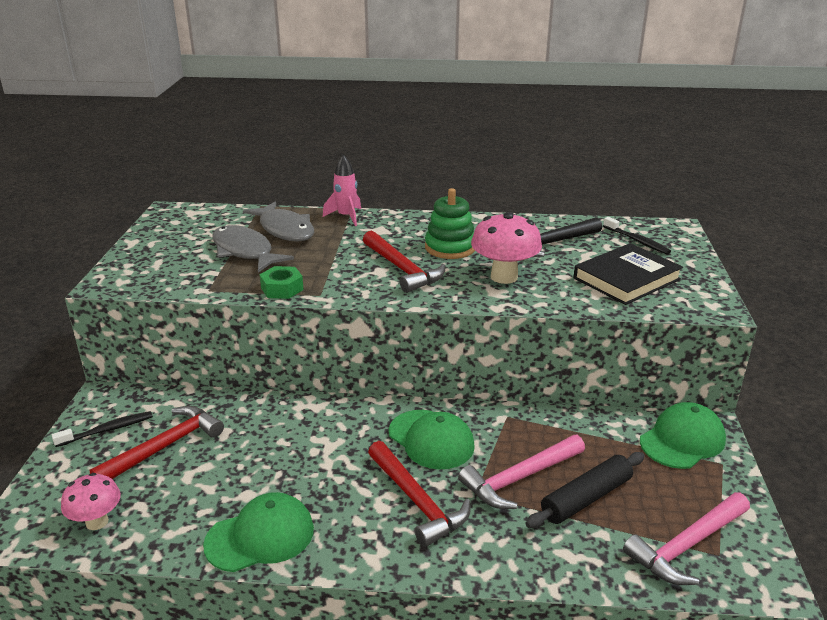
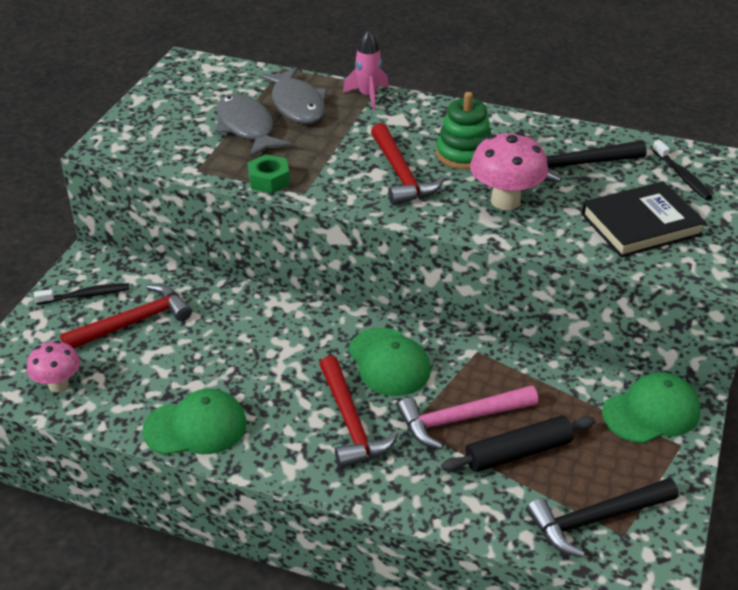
camera: 15 degrees right, 10 degrees up
(687, 546) = (596, 519): pink hammer -> black hammer

